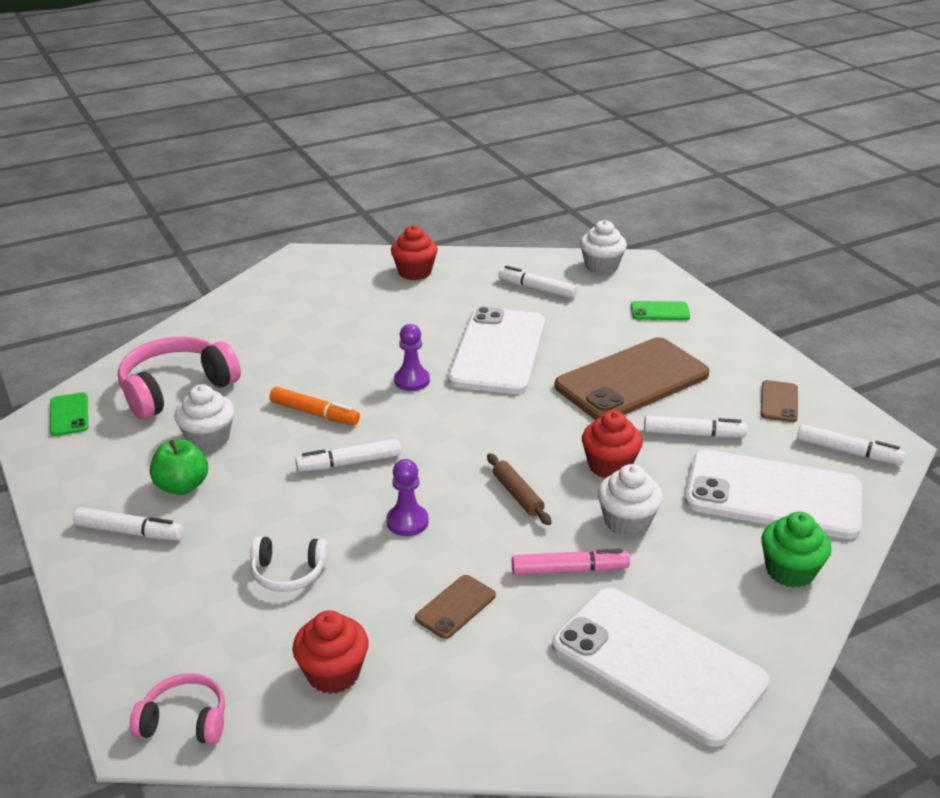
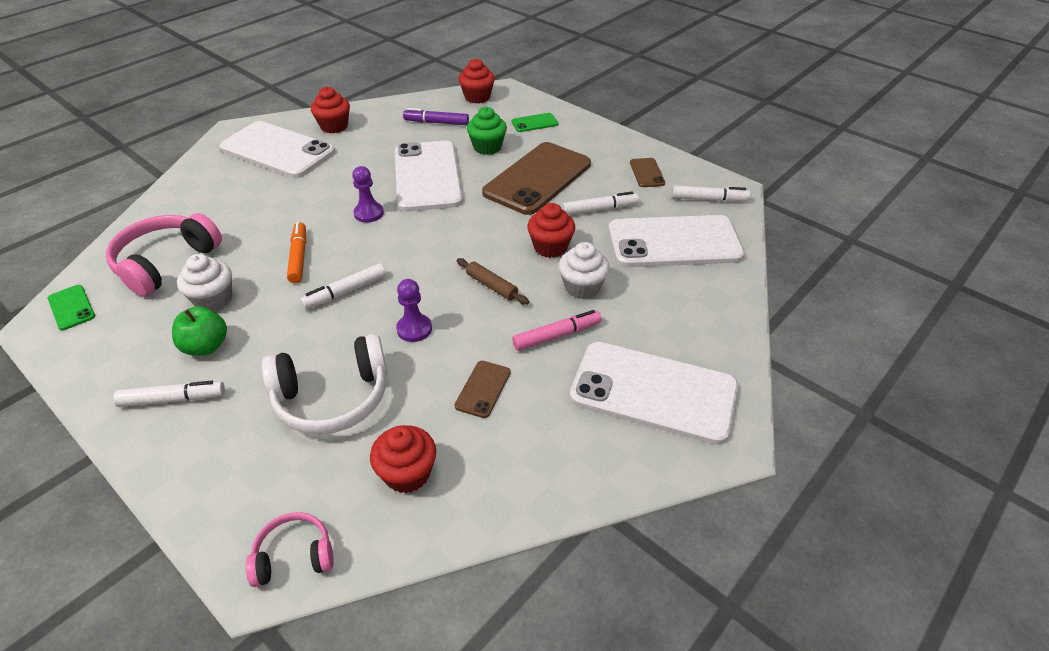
camera: 20 degrees left, 10 degrees up
(288, 573) = (332, 398): white headphones -> white headphones, size x1.80
(314, 413) = (299, 257): orange marker -> orange marker turned 105 degrees counterclockwise
(340, 288) = (278, 150): none -> white phone
(537, 289) = (436, 122): white marker -> purple marker
(601, 267) = (477, 97): white cupcake -> red cupcake
(790, 571) = (711, 295): green cupcake -> green cupcake (487, 147)

